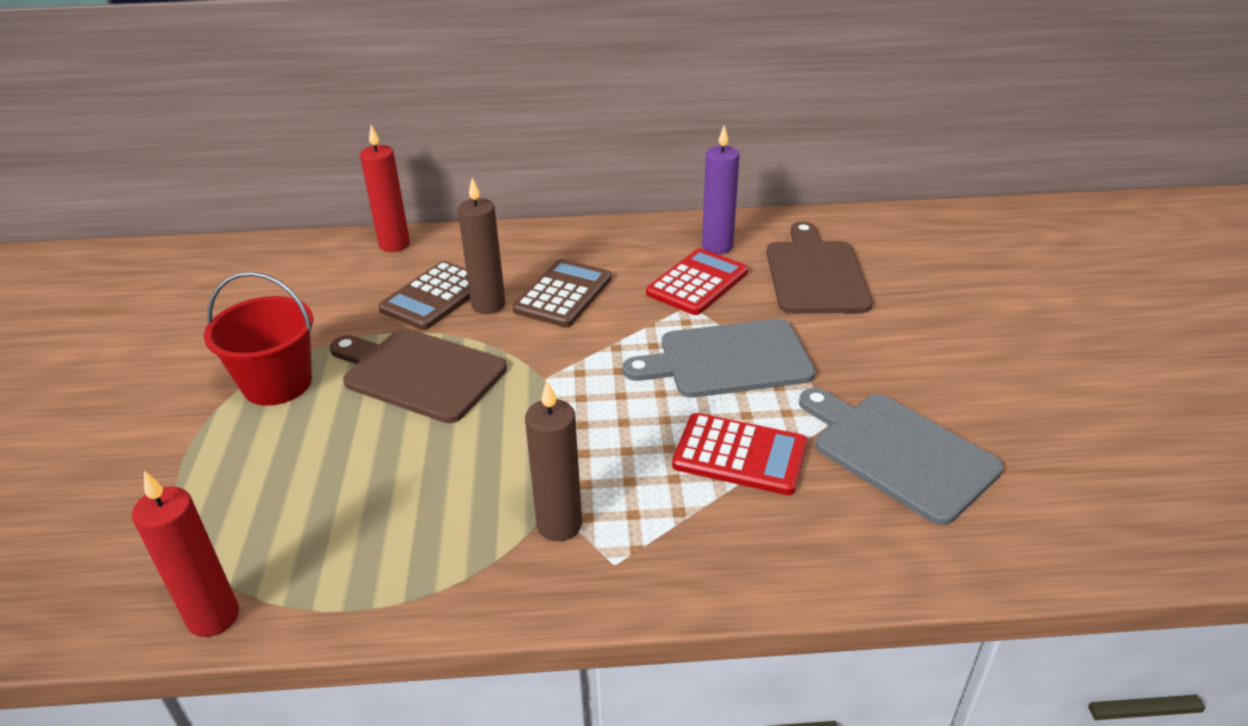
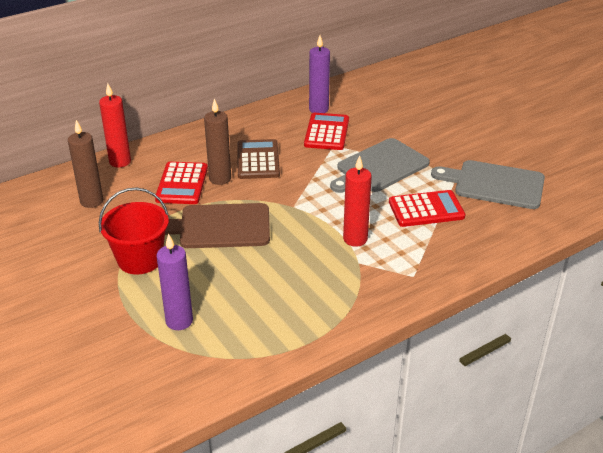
camera: 30 degrees left, 0 degrees up
(213, 617) = (242, 373): red candle -> red candle (355, 239)
(227, 494) = (179, 321): none -> purple candle
(435, 297) = (182, 184): brown calculator -> red calculator
(559, 525) = (371, 269): brown candle -> brown candle (91, 201)
(815, 274) = (384, 110): brown cutting board -> none

